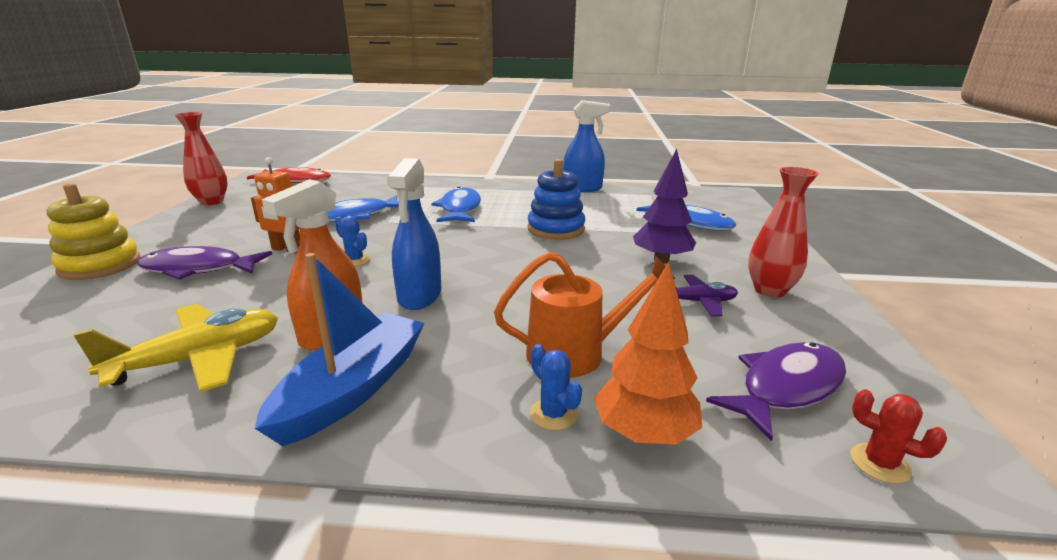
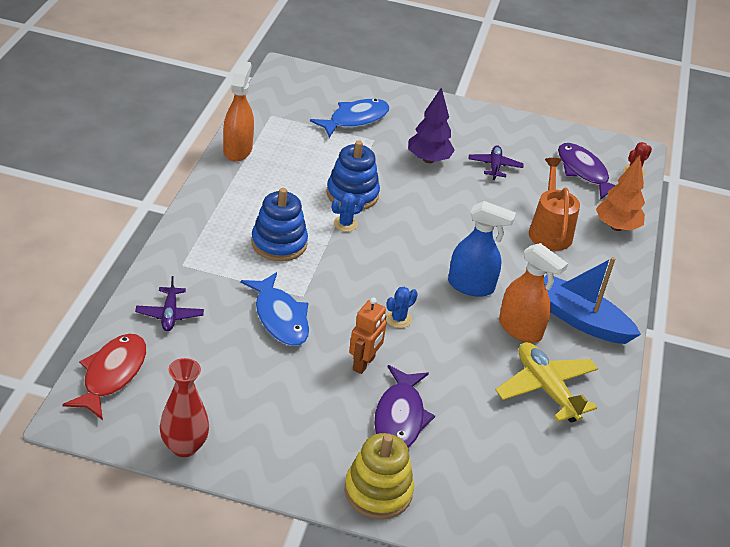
camera: 85 degrees left, 15 degrees up
(360, 187) = (169, 314): none -> purple plane
(460, 209) = (279, 243): blue fish -> blue stacking toy
(553, 414) = (602, 251): blue cactus -> blue cactus (345, 224)
(582, 188) = (237, 150): blue spray bottle -> orange spray bottle
(769, 290) = (483, 133): red vase -> none

